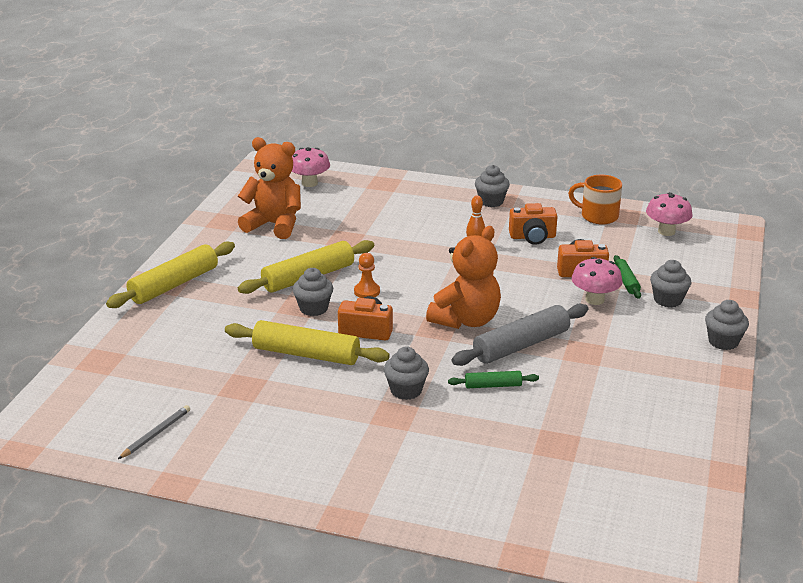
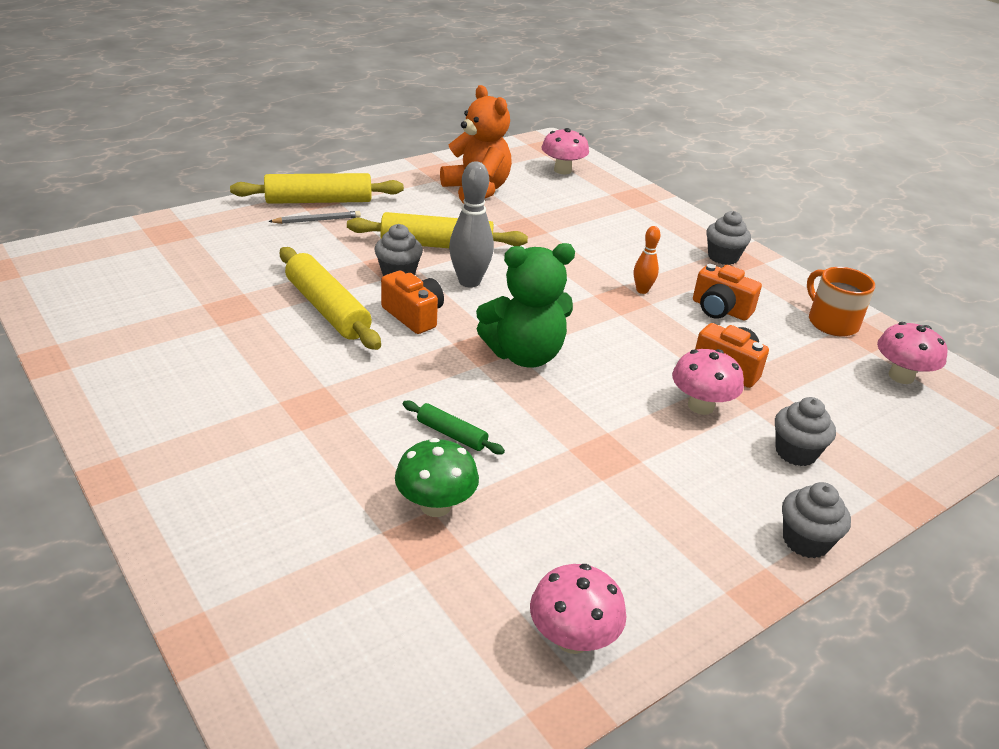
camera: 35 degrees right, 5 degrees up
(156, 434) = (105, 310): grey pencil -> grey pencil (317, 220)
(367, 291) = (469, 282): orange pawn -> grey bowling pin
(406, 390) = (360, 390): grey cupcake -> none
(466, 320) = (524, 355): orange teddy bear -> green teddy bear
(521, 345) = (544, 410): grey rolling pin -> none
(539, 425) = (435, 505): none -> green mushroom
(626, 282) = (768, 406): green rolling pin -> none
(685, 444) = (572, 638): none -> pink mushroom

